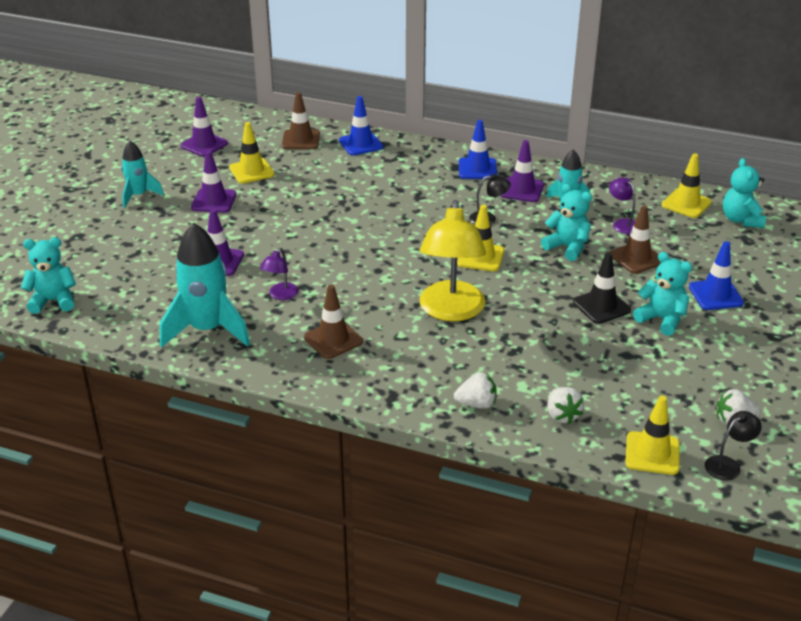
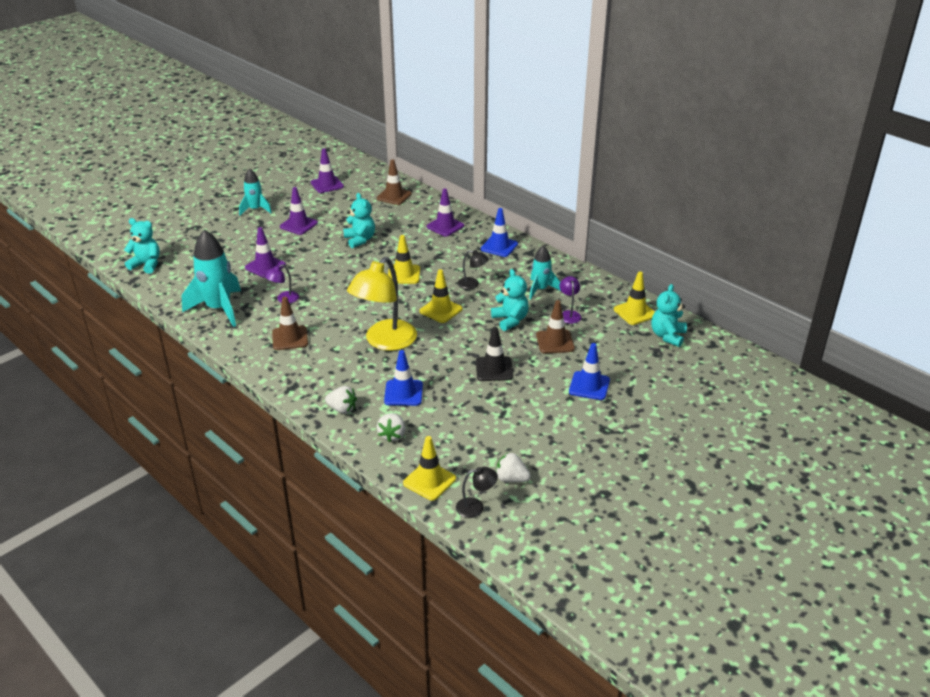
camera: 25 degrees right, 0 degrees up
(251, 171) = (341, 210): yellow traffic cone -> yellow traffic cone (403, 274)
(360, 144) = (432, 208): blue traffic cone -> blue traffic cone (403, 393)
(522, 190) = (517, 270): purple traffic cone -> purple traffic cone (445, 226)
(661, 319) = (529, 391): turquoise teddy bear -> turquoise teddy bear (360, 240)

